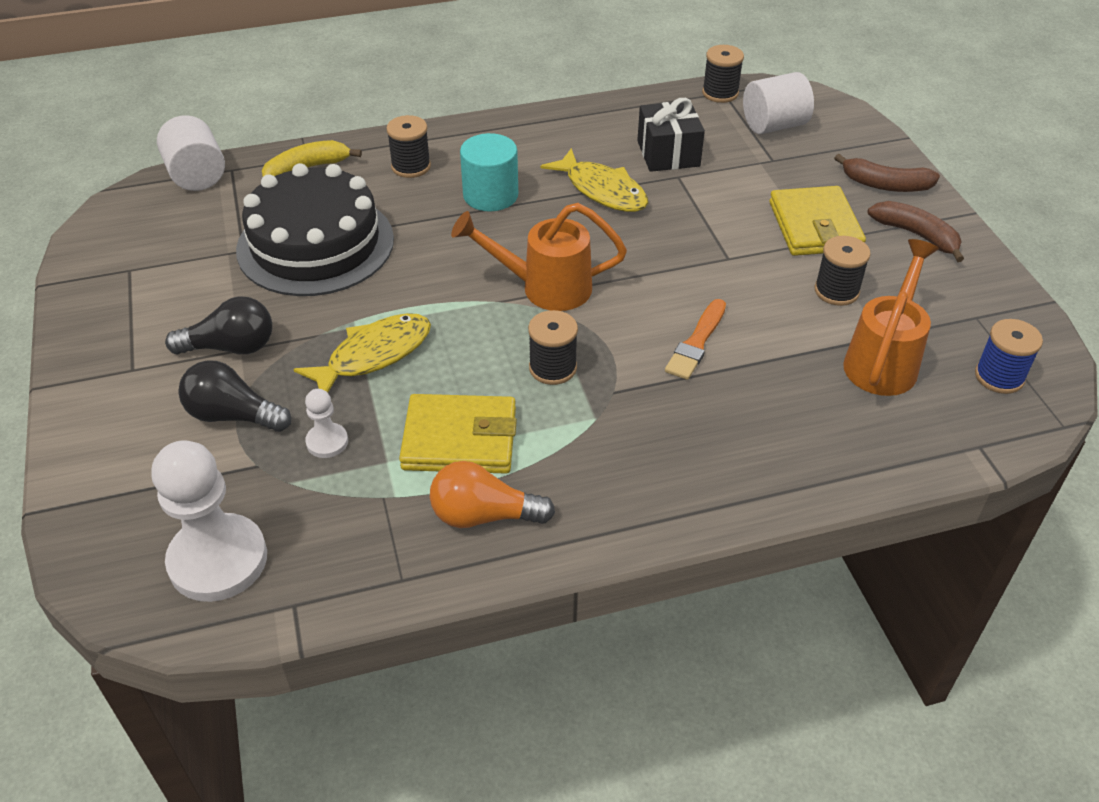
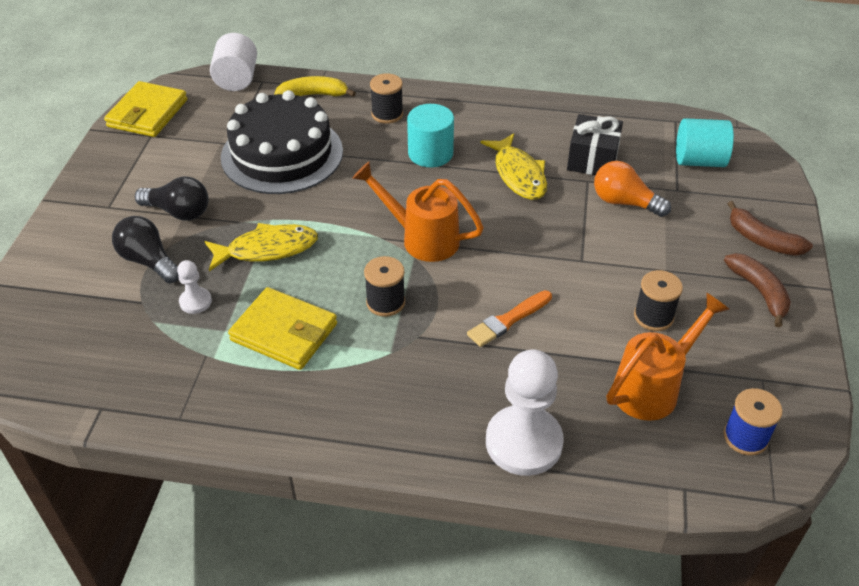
camera: 25 degrees right, 0 degrees up
(218, 560) = (75, 358): white pawn -> white pawn (523, 442)
(483, 515) = (263, 394): orange light bulb -> orange light bulb (624, 202)
(720, 93) = (671, 121): black spool -> none
(774, 125) = (699, 161): white cylinder -> turquoise cylinder
(814, 226) = (673, 256): yellow wallet -> yellow wallet (147, 113)

